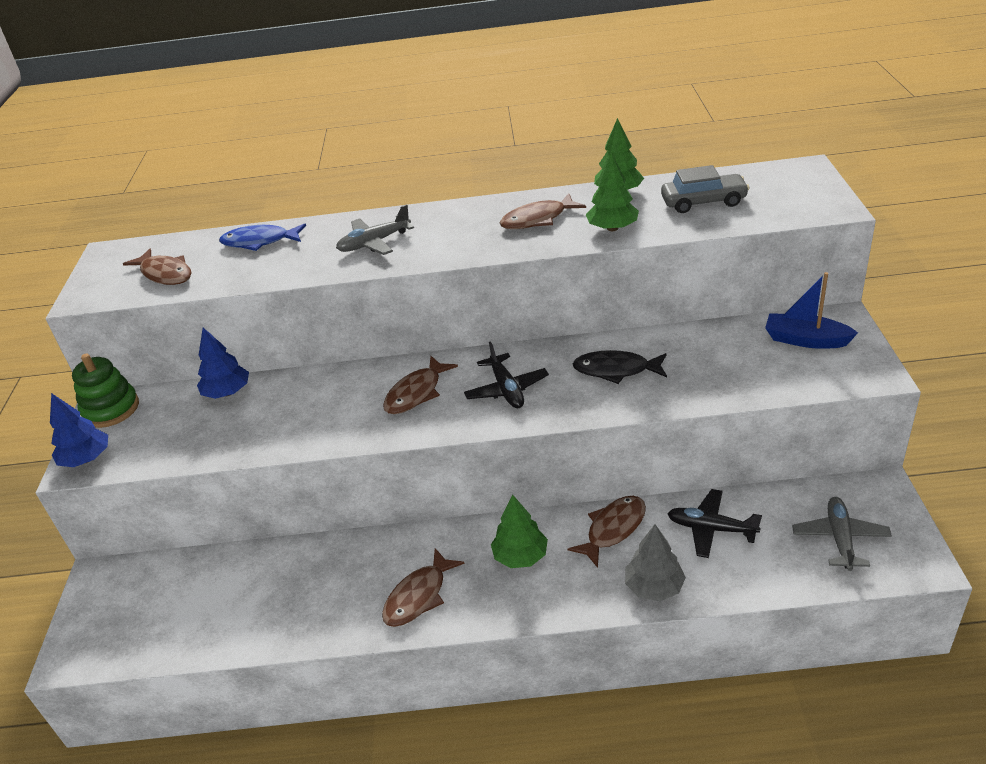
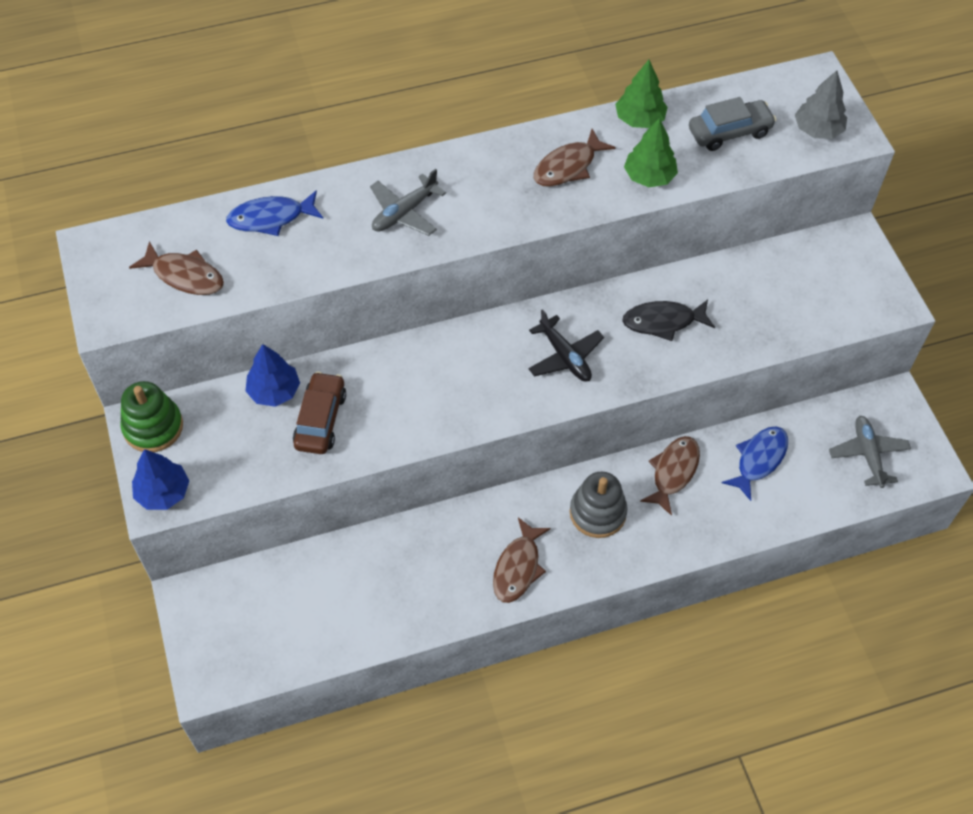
camera: 20 degrees left, 20 degrees up
(255, 417) = (320, 420): none -> brown car
(416, 393) = (476, 370): brown fish -> none
(520, 556) = (597, 512): green tree -> grey stacking toy
(654, 587) = (723, 526): grey tree -> grey tree (818, 130)
(711, 529) = (759, 460): black plane -> blue fish
(805, 340) = (829, 267): blue boat -> none

